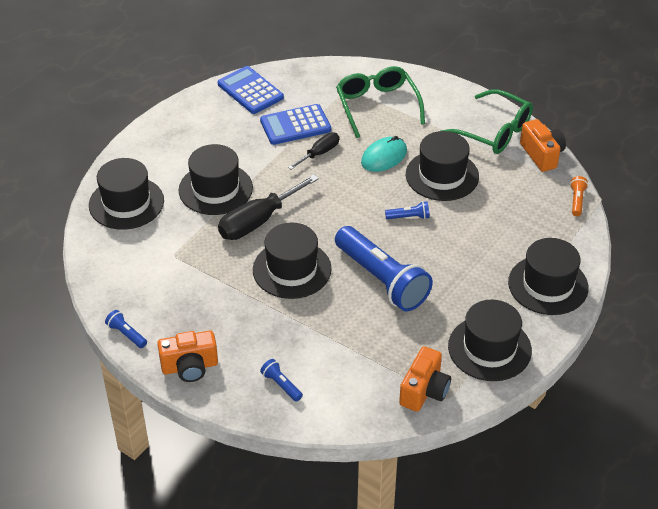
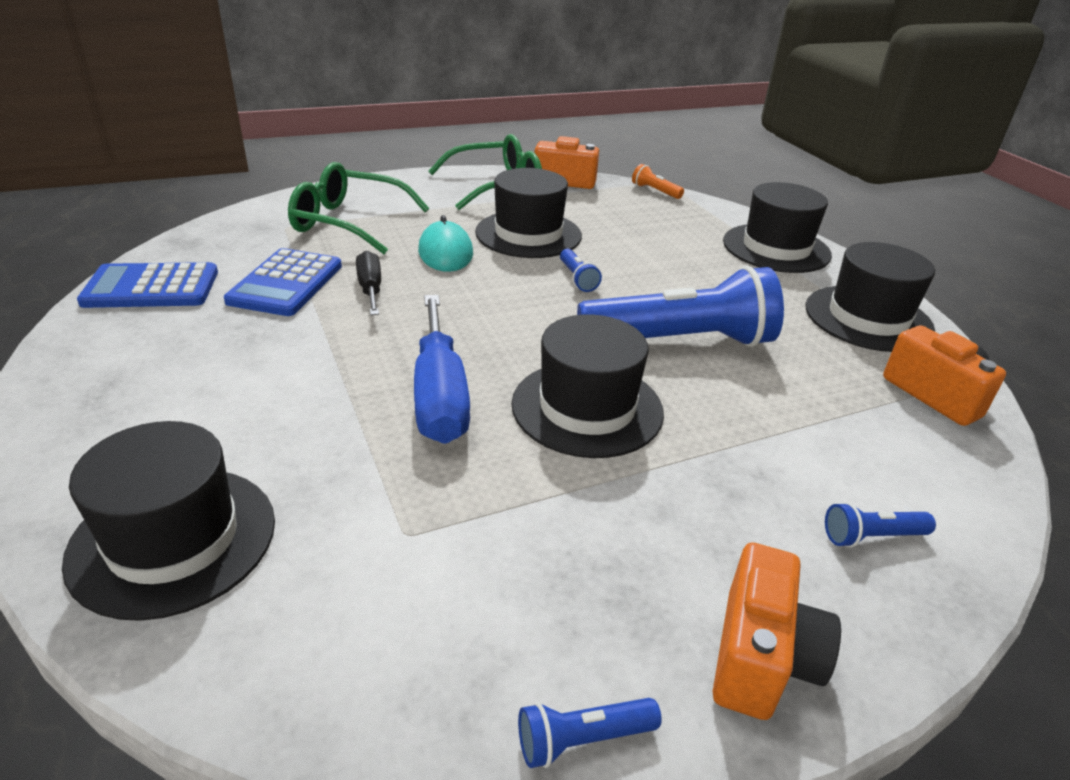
camera: 60 degrees left, 10 degrees down
(215, 189) = (305, 407): black hat -> none
(258, 221) = (439, 395): black screwdriver -> blue screwdriver
(409, 217) = (577, 278): blue flashlight -> blue flashlight turned 135 degrees clockwise

